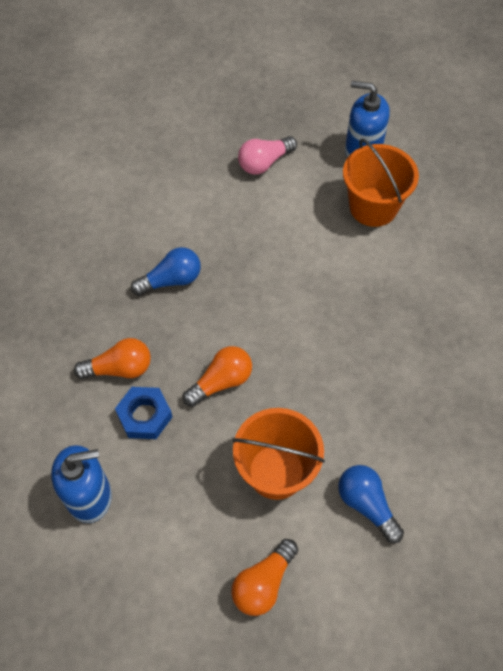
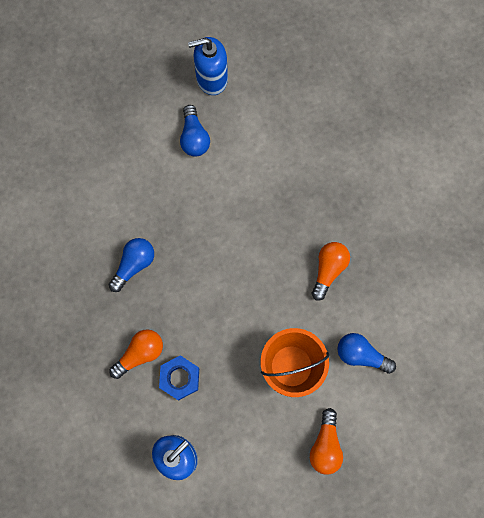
camera: 30 degrees left, 15 degrees up
(221, 382) = (217, 323): orange light bulb -> orange light bulb (328, 270)
(264, 163) = (144, 128): pink light bulb -> none
(310, 194) = (194, 138): none -> blue light bulb
(373, 207) = (245, 124): orange bucket -> none

